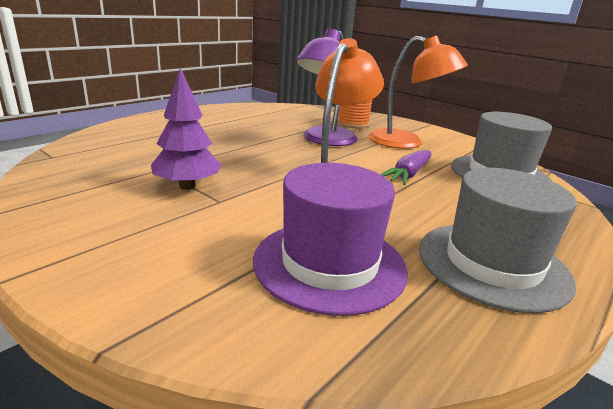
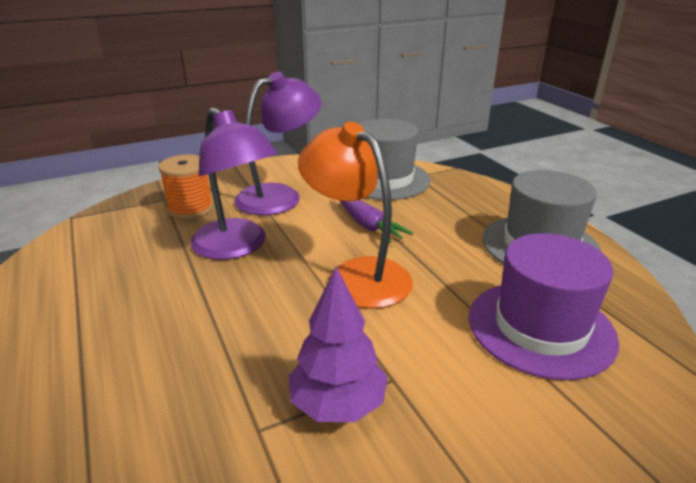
camera: 65 degrees left, 5 degrees up
(406, 142) = (279, 196): orange lamp -> purple lamp

